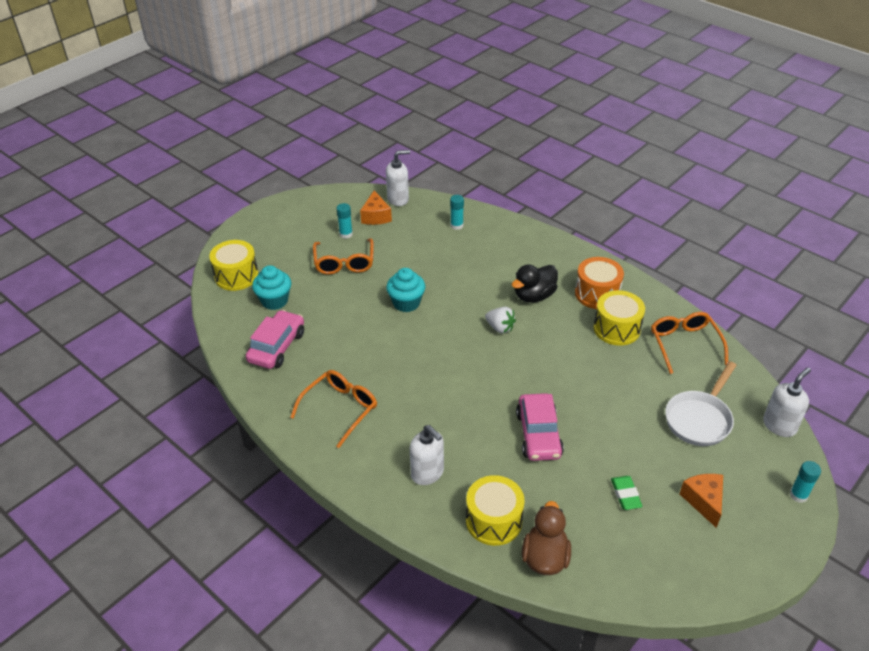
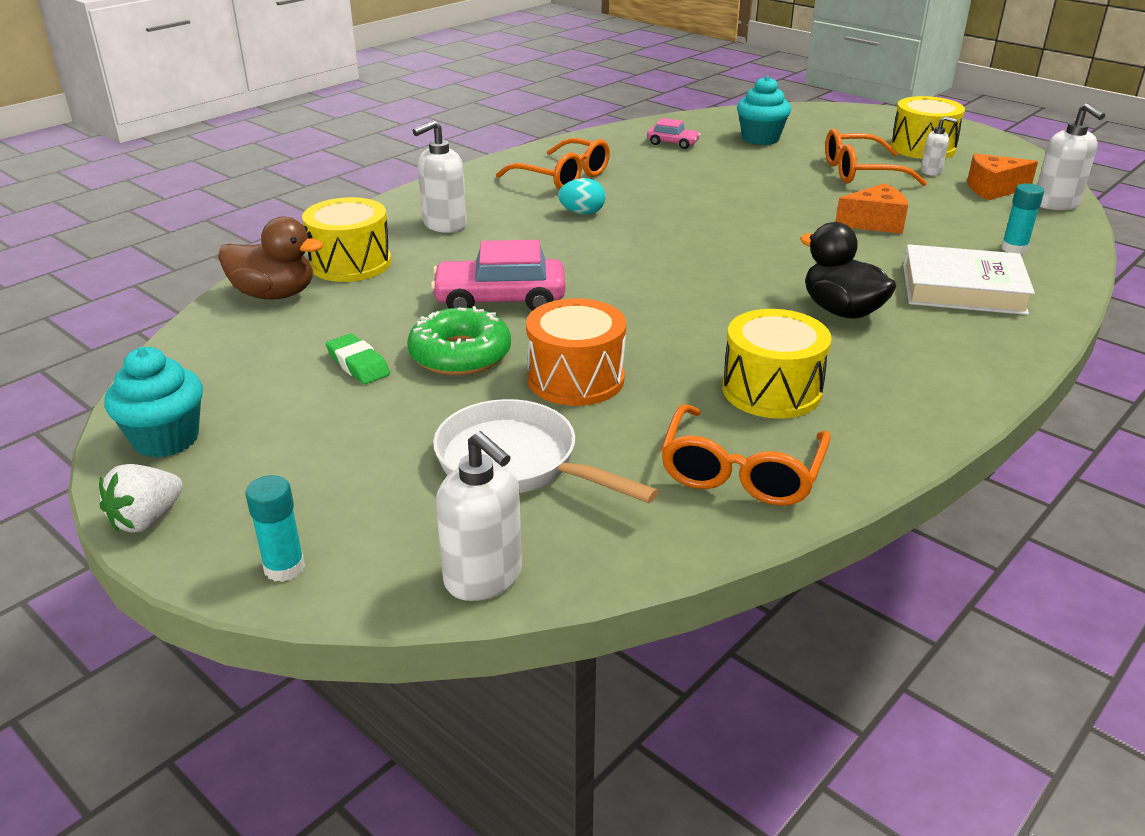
camera: 90 degrees right, 10 degrees down
(236, 276) = (802, 119): yellow drum -> yellow drum (922, 148)
(277, 347) = (672, 143): pink car -> pink car, size x0.53
(346, 234) = (931, 171): turquoise glue stick -> white soap dispenser
(406, 303) = (783, 211): turquoise cupcake -> turquoise cupcake (166, 439)
(407, 397) = (582, 213): none -> turquoise egg
(500, 328) = (744, 278): white strawberry -> white strawberry (147, 519)
(505, 251) = (963, 289): none -> white book
(597, 294) = (875, 376): orange drum -> orange drum (576, 378)
(605, 448) = (460, 354): none -> green donut
(625, 495) = (358, 364): green eraser -> green eraser turned 60 degrees clockwise
(684, 344) = (741, 472): orange glasses -> orange glasses turned 120 degrees clockwise
(703, 501) = (316, 441): orange cheese -> orange cheese (874, 223)

